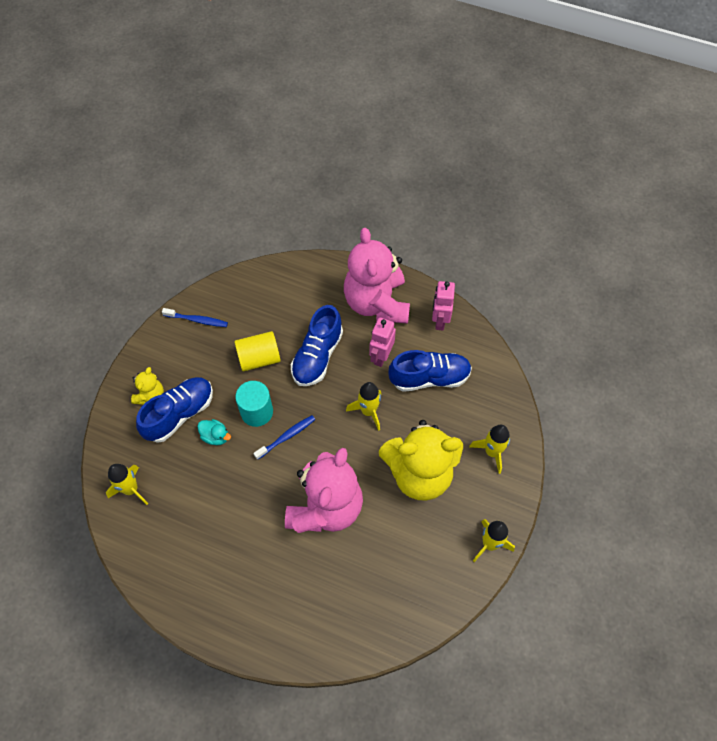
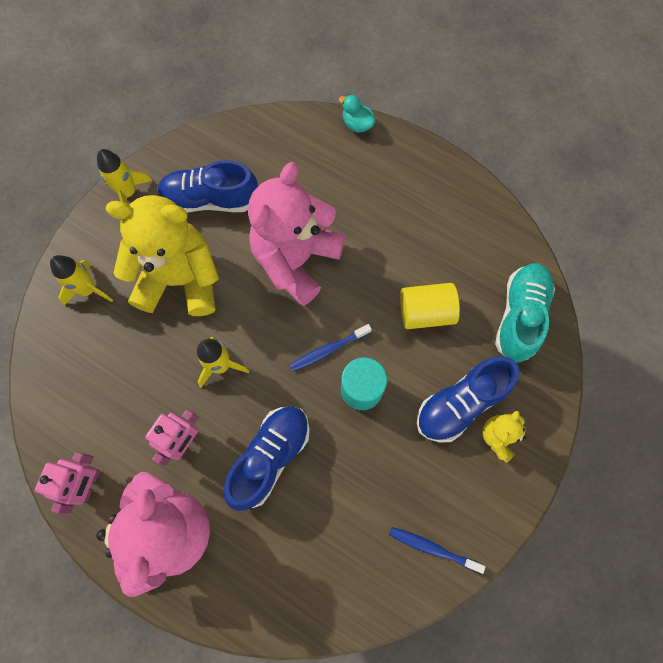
camera: 170 degrees left, 10 degrees up
(131, 489) = (520, 316): yellow rocket -> turquoise shoe
(215, 436) = (416, 365): turquoise duck -> turquoise duck (357, 124)
(259, 358) = (350, 468): yellow cylinder -> yellow cylinder (425, 312)
(429, 377) = (131, 398): blue shoe -> blue shoe (210, 199)

